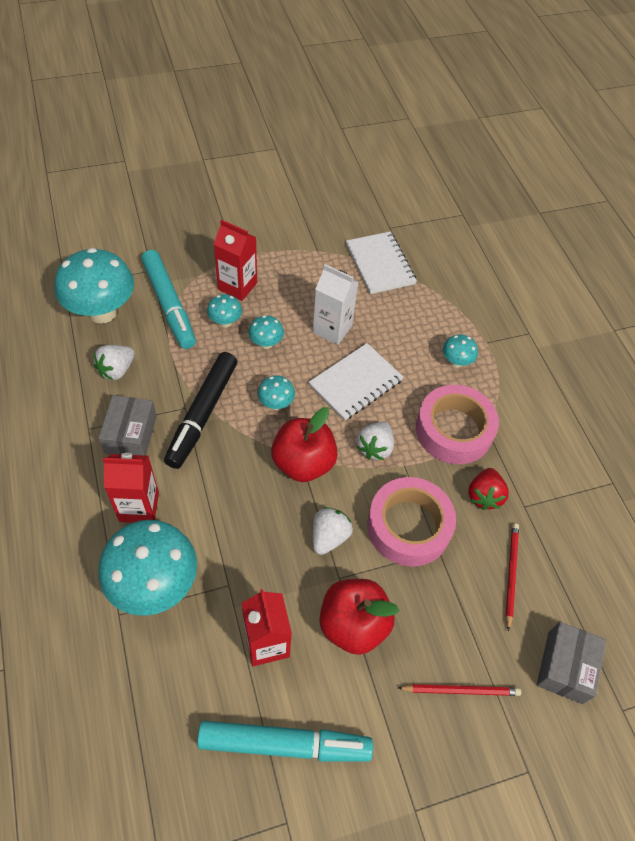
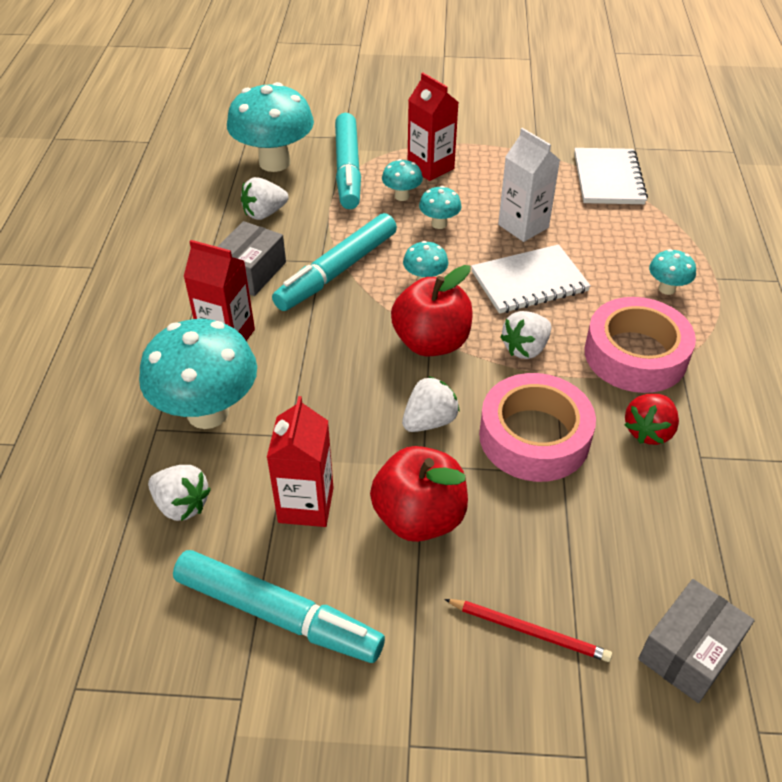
camera: 25 degrees right, 10 degrees down
(171, 677) = (181, 505): none -> white strawberry
(203, 413) = (338, 271): black marker -> turquoise marker
(511, 574) = (652, 524): red pencil -> none

